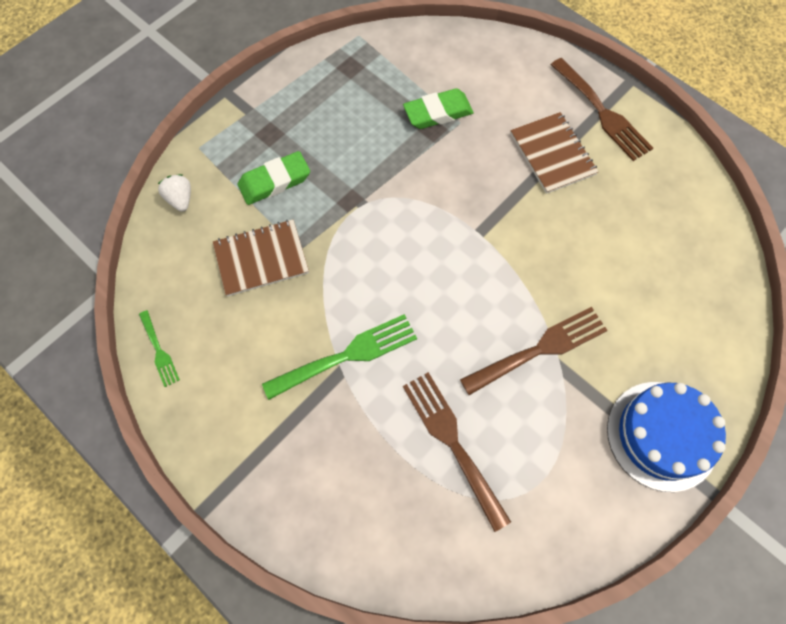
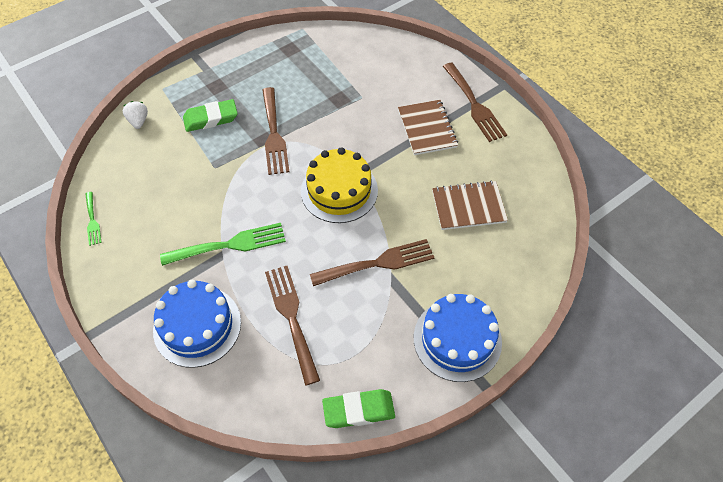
camera: 10 degrees right, 10 degrees down
(261, 259) = (185, 169): brown notebook -> brown notebook (468, 207)
(336, 475) = (197, 326): none -> blue cake
(362, 191) = (274, 134): none -> brown fork
(438, 112) = (347, 88): green eraser -> green eraser (358, 410)
(465, 257) = (339, 190): none -> yellow cake

